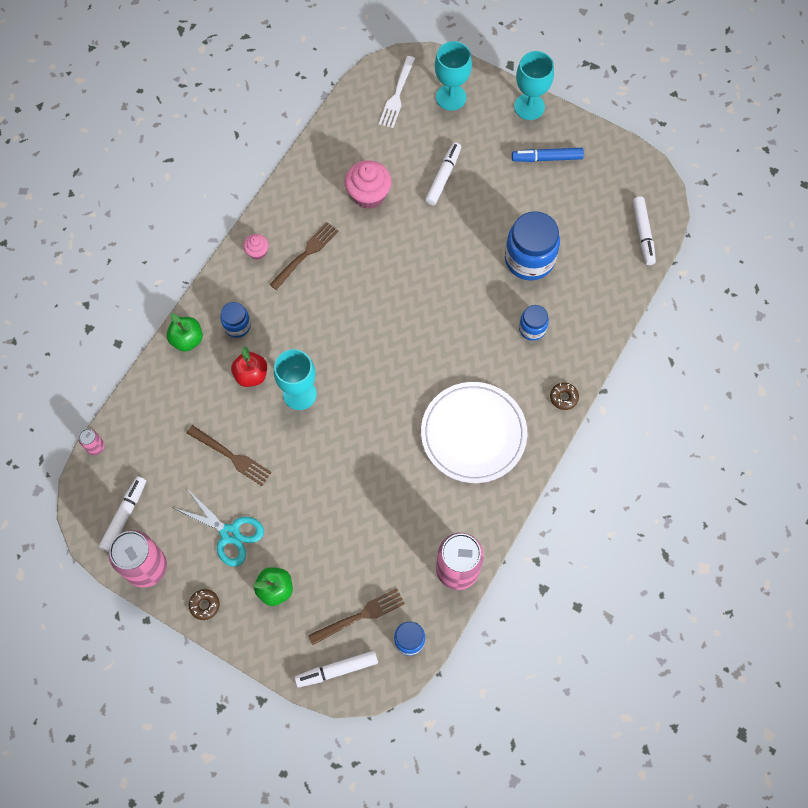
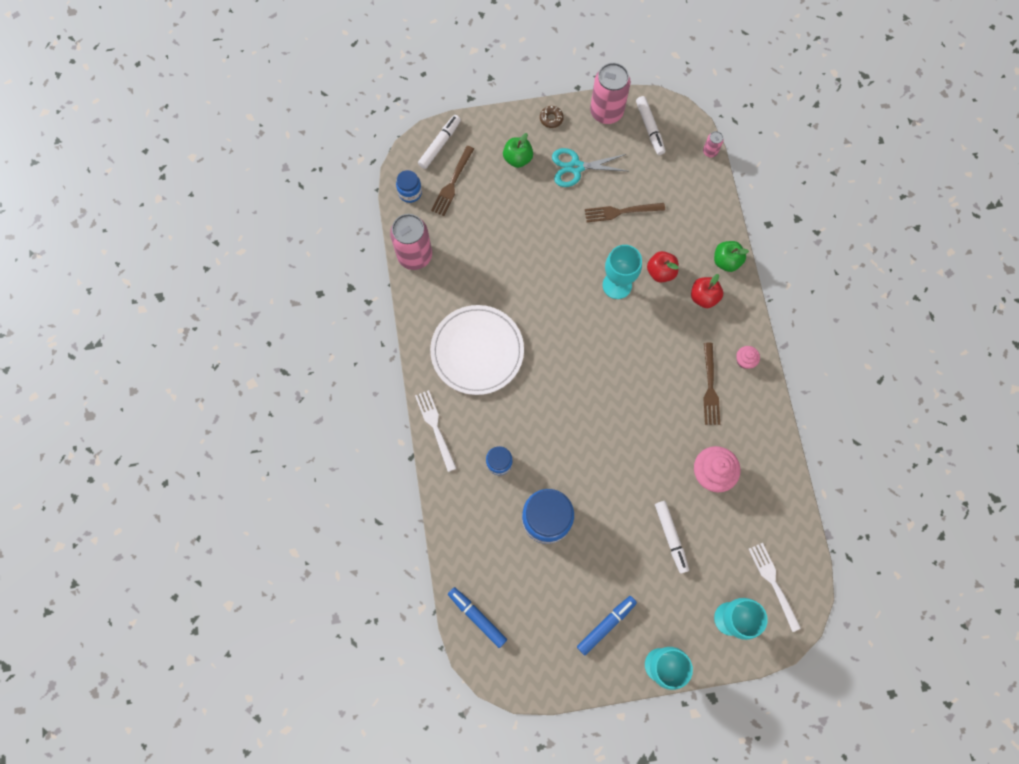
camera: 140 degrees right, 5 degrees up
(237, 326) = (703, 297): blue jar -> red apple
(563, 397) = (435, 427): brown donut -> white fork
(643, 233) = (477, 617): white marker -> blue marker

